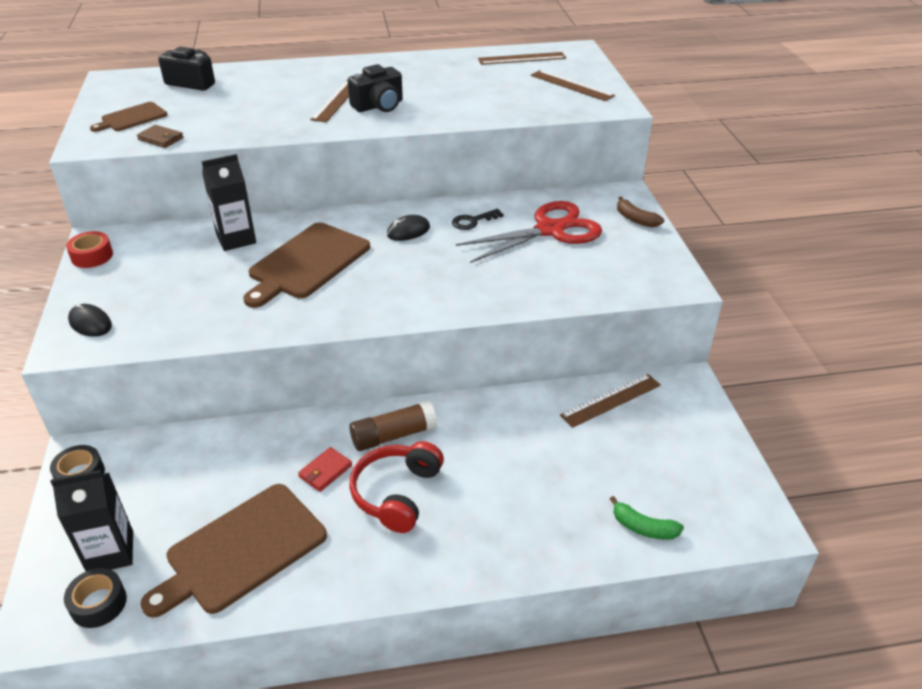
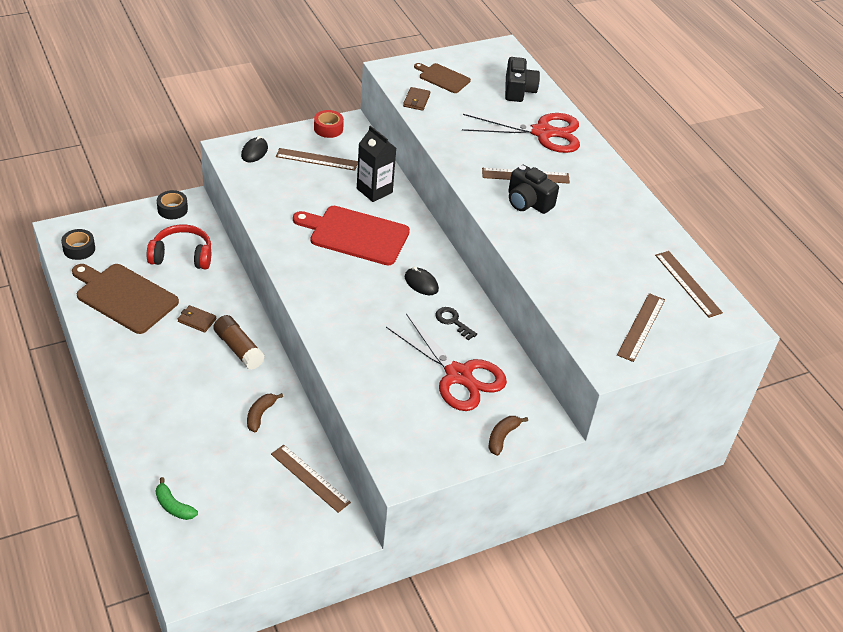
camera: 70 degrees right, 5 degrees up
(110, 552) = (115, 242): black carton -> none
(147, 273) = (317, 159): none -> brown ruler
(273, 82) = (542, 133): none -> red scissors
(307, 263) = (355, 235): brown cutting board -> red cutting board
(325, 471) = (197, 320): red wallet -> brown wallet
(397, 493) = (183, 361): red headphones -> red headphones (182, 256)
(509, 429) = (260, 415): none -> brown banana
(643, 527) = (173, 506): green banana -> green banana turned 60 degrees counterclockwise

